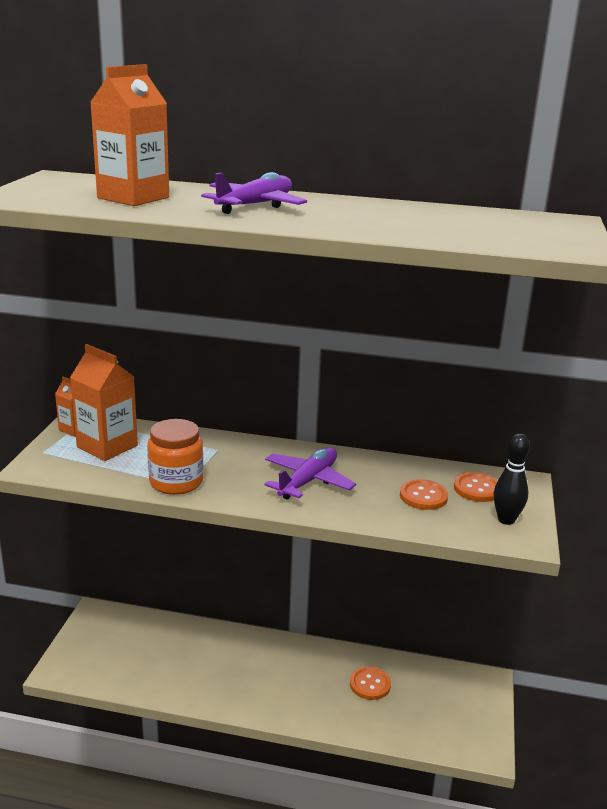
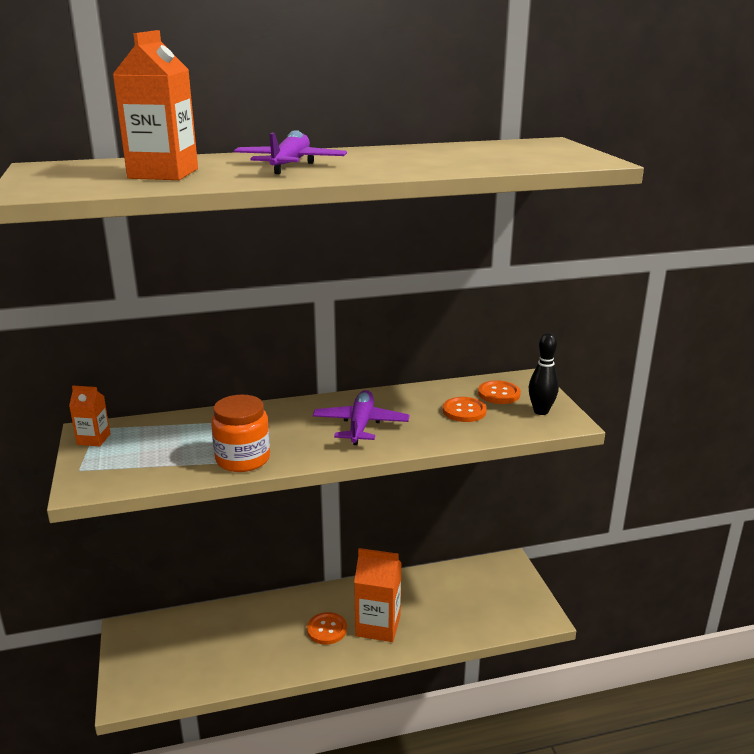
camera: 25 degrees left, 0 degrees up
(107, 446) = (143, 446): orange carton -> orange carton (378, 625)
(370, 684) = (422, 600): orange button -> orange button (327, 629)

